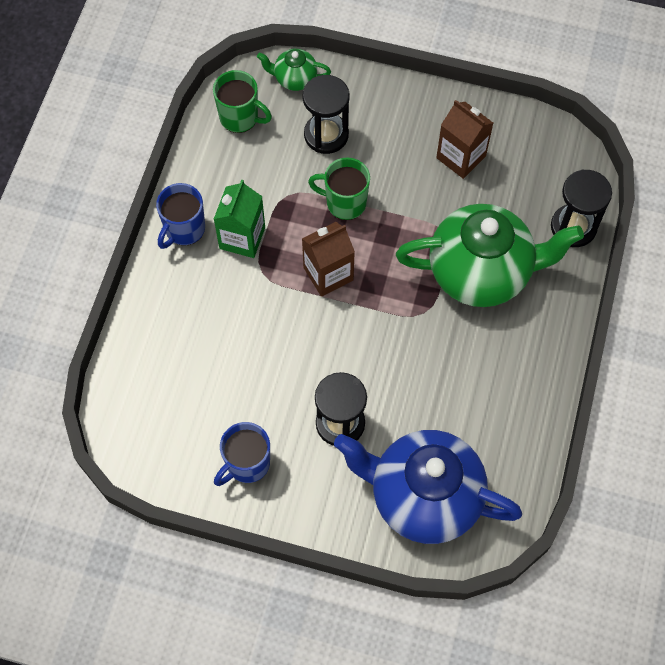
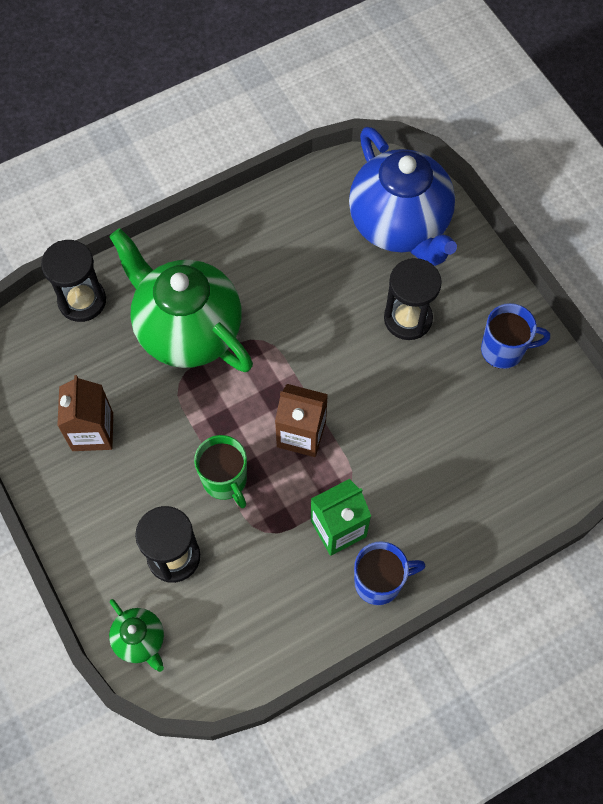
camera: 135 degrees left, 0 degrees up
(240, 118) = (227, 647): green mug -> none

